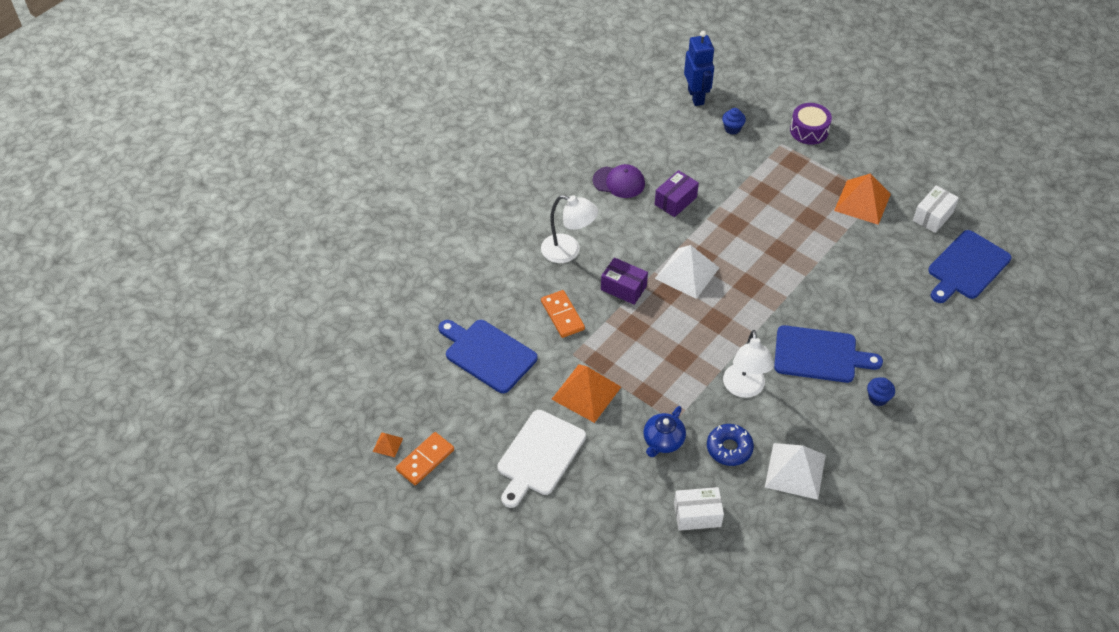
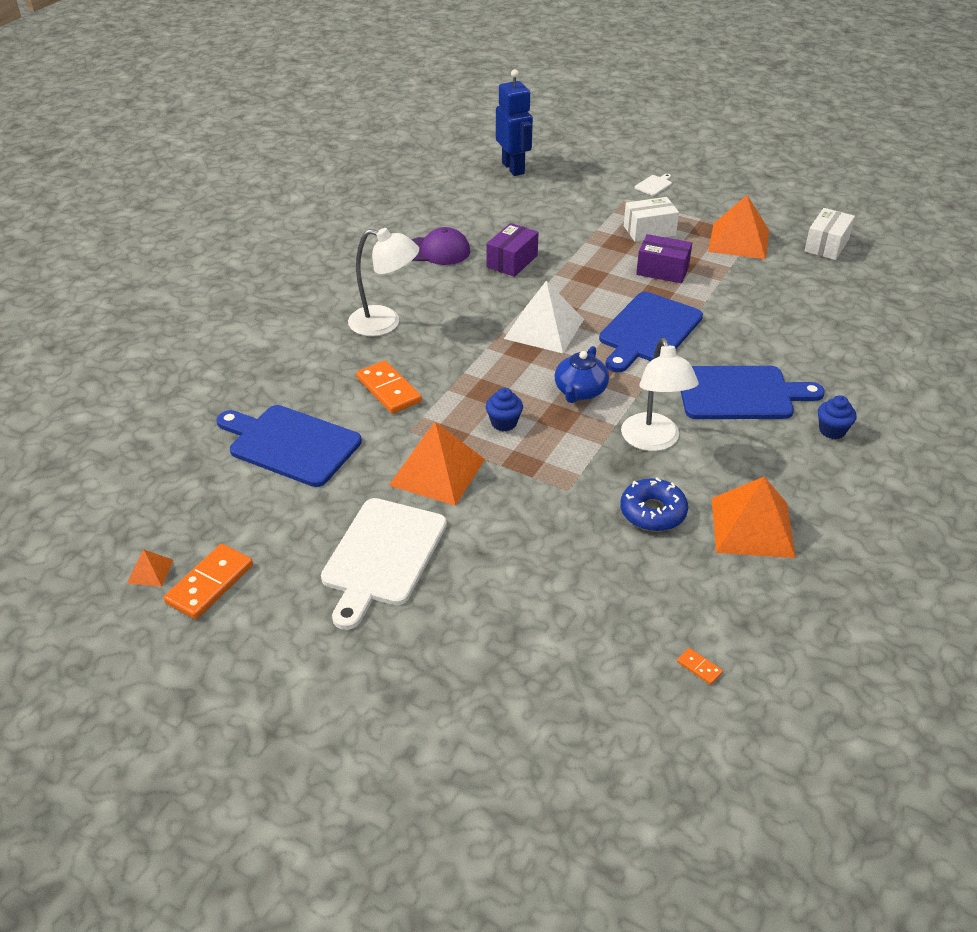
camera: 10 degrees left, 10 degrees down
(623, 288) = (465, 352): purple box -> purple box (662, 270)
(663, 441) = (558, 515): blue teapot -> blue teapot (580, 391)
(697, 515) = (630, 601): white box -> white box (649, 231)
(730, 570) = (699, 667): none -> orange domino
(732, 129) = (563, 191): blue cupcake -> blue cupcake (504, 423)
(795, 470) = (752, 527): white pyramid -> orange pyramid
(809, 130) = (654, 185): purple drum -> white cutting board
(967, 267) = (886, 287): blue cutting board -> blue cutting board (648, 331)

